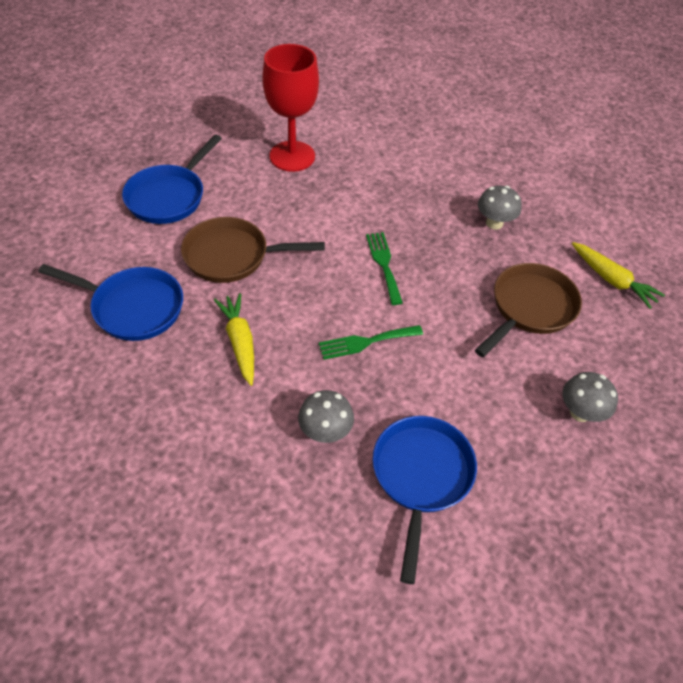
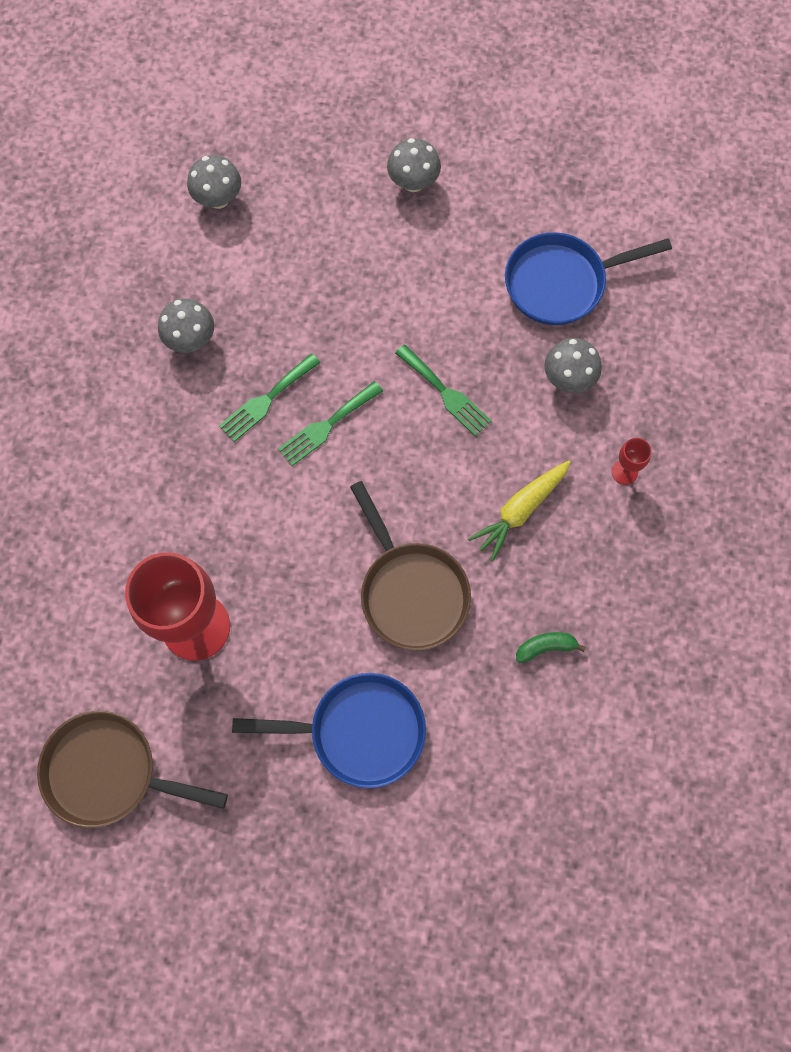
camera: 115 degrees left, 20 degrees up
(133, 307) = (546, 647): blue pan -> green banana
(217, 428) = (624, 472): none -> red goblet
(424, 242) = (266, 400): none -> green fork
(530, 308) = (306, 262): brown pan -> brown pan (109, 772)
(612, 280) = (218, 199): yellow carrot -> grey mushroom

